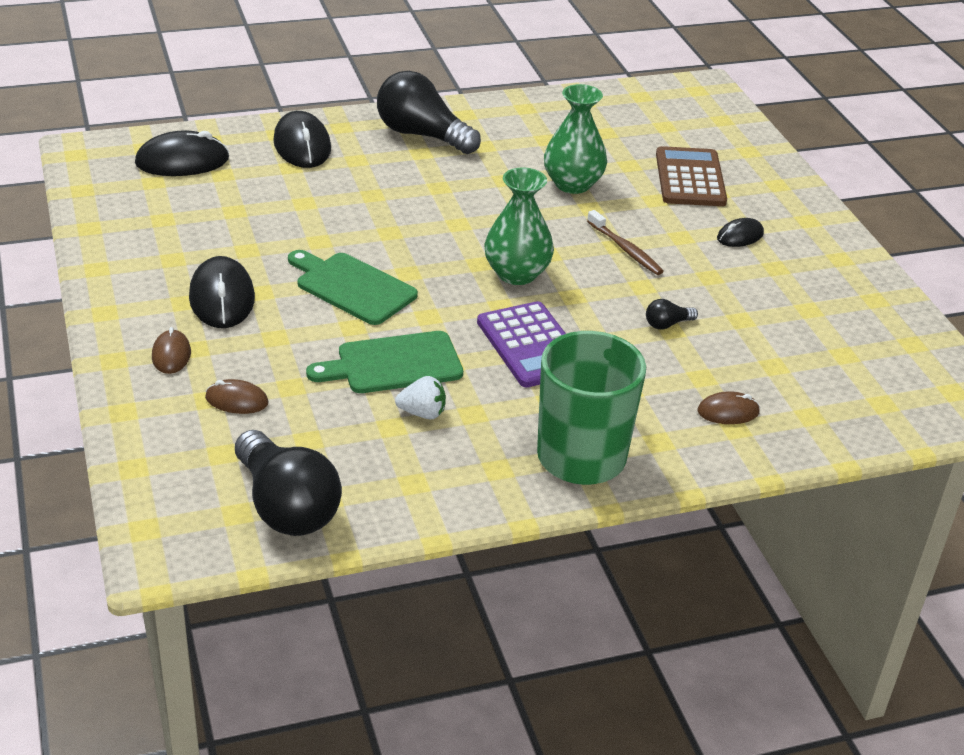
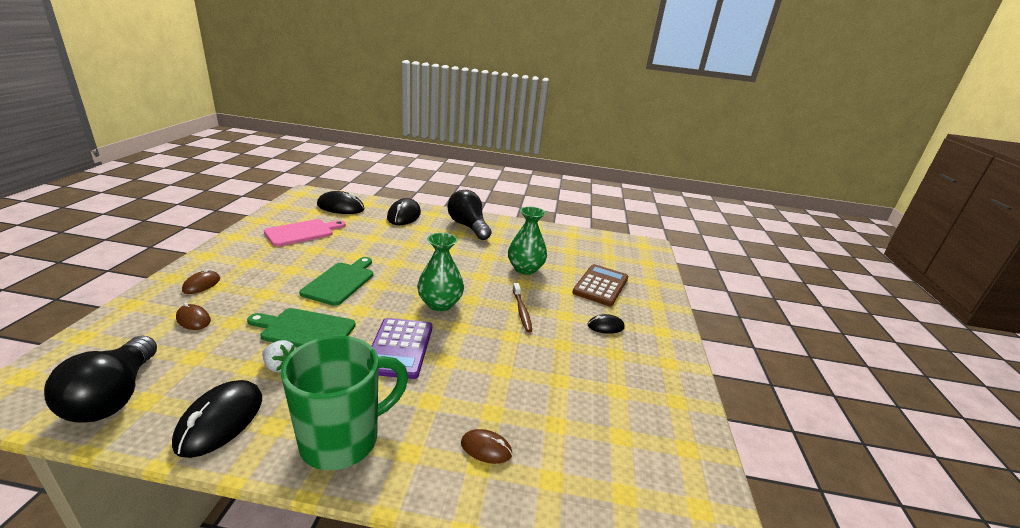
camera: 25 degrees right, 10 degrees down
(188, 228) = (302, 232): none -> pink cutting board
(222, 298) = (269, 266): black mouse -> black mouse (220, 421)
(352, 287) = (340, 282): green cutting board -> green cutting board turned 45 degrees clockwise
(667, 324) = (503, 365): black light bulb -> none

